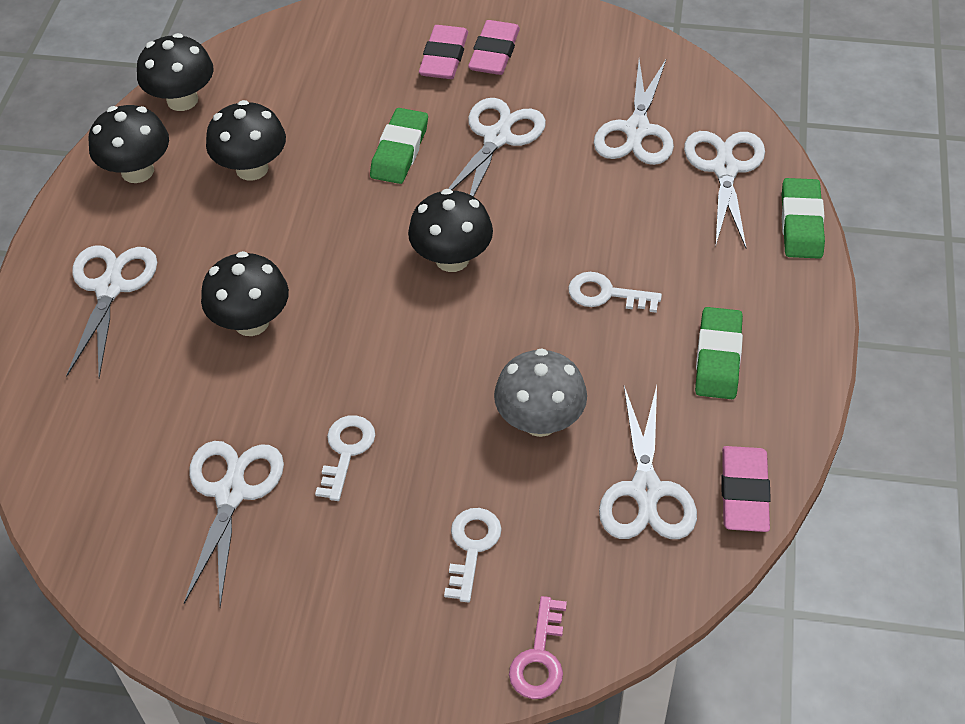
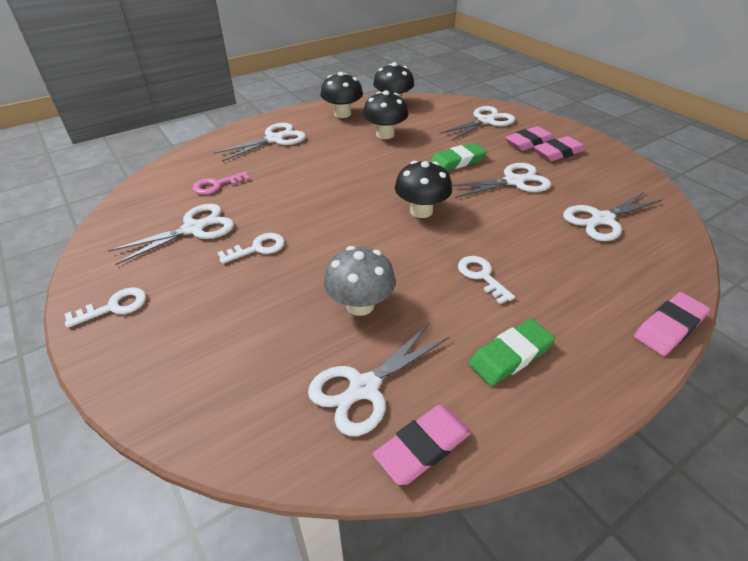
camera: 45 degrees right, 10 degrees down
(251, 322) = (302, 179): black mushroom -> none
(472, 547) = (239, 332): white key -> white key (114, 307)
(539, 658) = (177, 419): pink key -> pink key (216, 185)
(725, 169) = (641, 267): white scissors -> white scissors (485, 121)
(801, 223) = (669, 327): green eraser -> pink eraser

